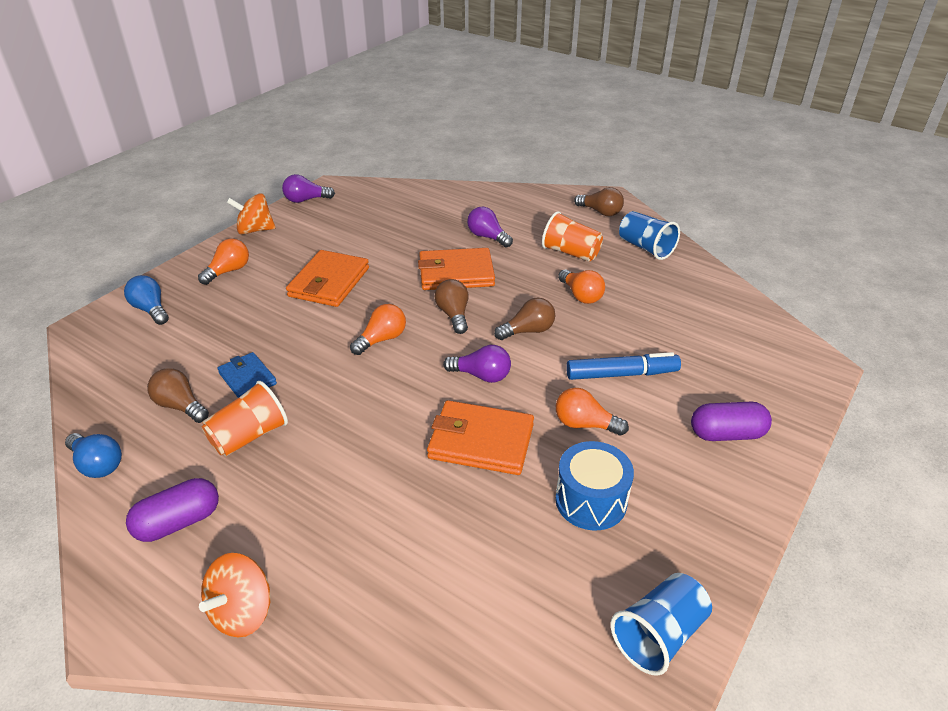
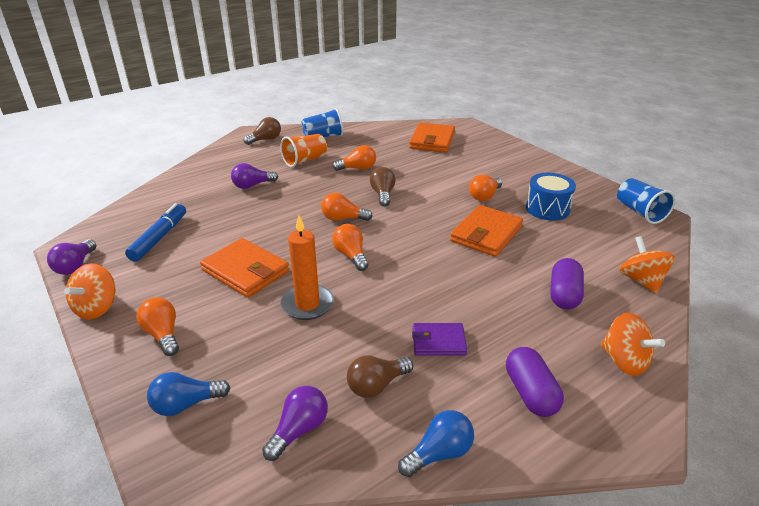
camera: 70 degrees left, 5 degrees down
(247, 378) = (359, 336): blue wallet -> none
(249, 436) = (438, 342): orange cup -> purple wallet
(288, 333) = (307, 304): none -> orange candle
(433, 634) = (641, 280): none -> orange spinning top
(453, 315) = (343, 218): brown light bulb -> orange light bulb
(456, 273) = (289, 207): orange wallet -> orange wallet (432, 140)
(481, 375) = (420, 221): purple light bulb -> purple light bulb (299, 430)
(621, 374) = (445, 175): blue marker -> blue marker (159, 238)
(726, 434) = (508, 160): purple capsule -> purple capsule (564, 295)

